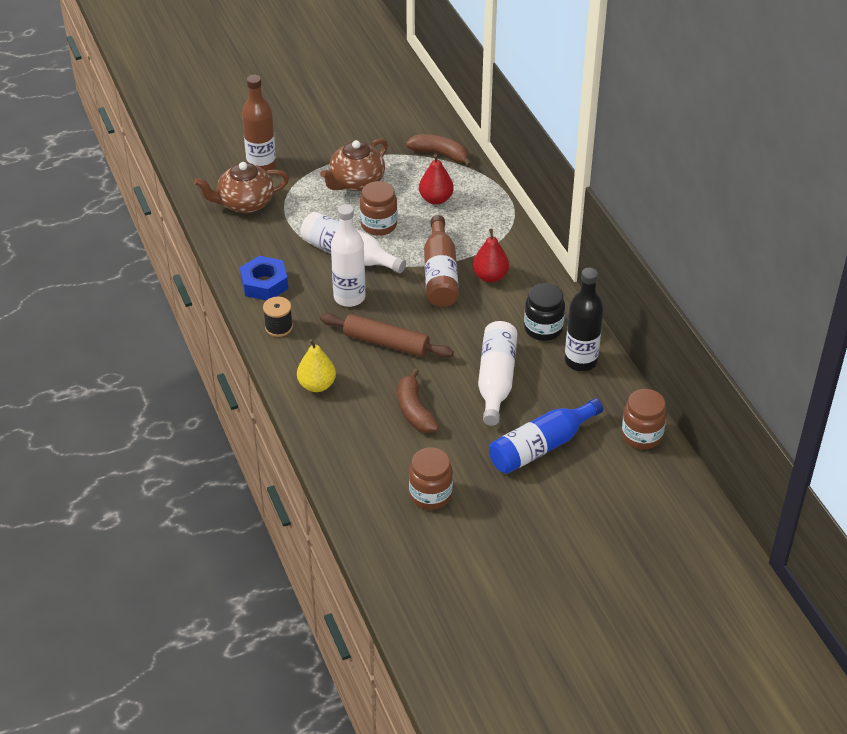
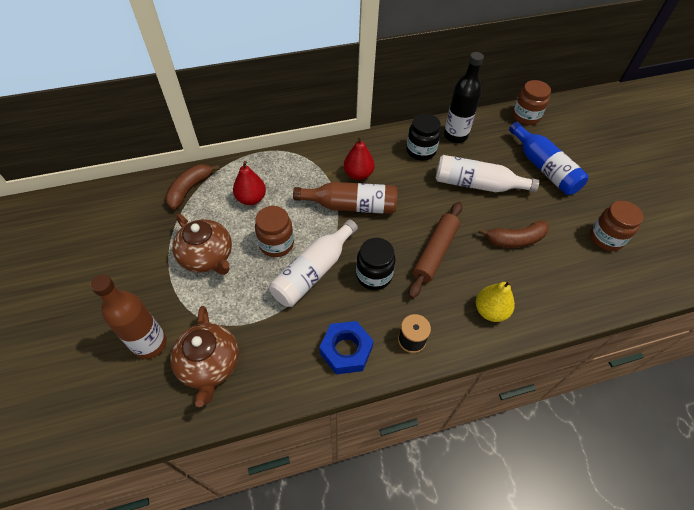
camera: 85 degrees left, 10 degrees up
(349, 297) = (374, 275): white bottle -> black jar

